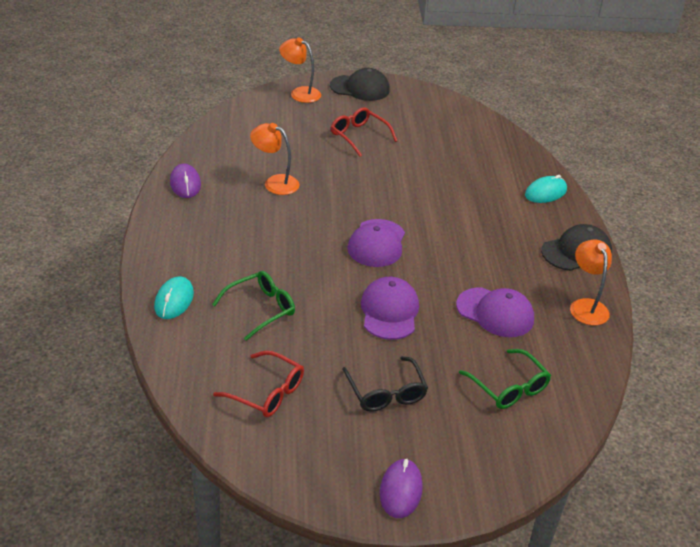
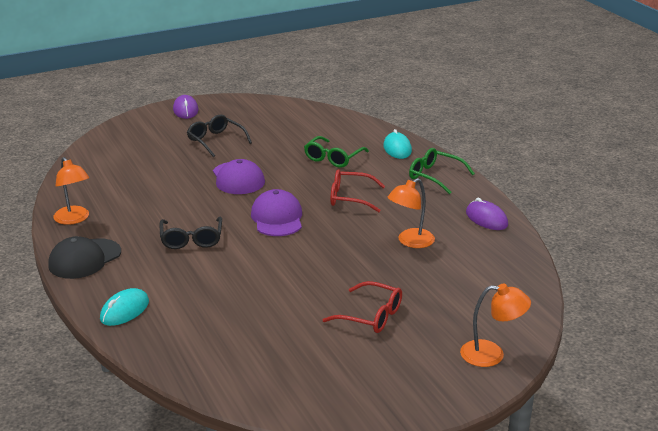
camera: 160 degrees right, 10 degrees down
(268, 393) = (291, 125): red glasses -> red glasses (349, 198)
(275, 182) = (410, 242): orange lamp -> orange lamp turned 135 degrees clockwise
(360, 88) = (425, 390): black cap -> none
(470, 243) = (191, 240): none -> black glasses
(495, 312) = (153, 197): purple cap -> none
(509, 388) = (131, 160): green glasses -> green glasses (434, 176)

